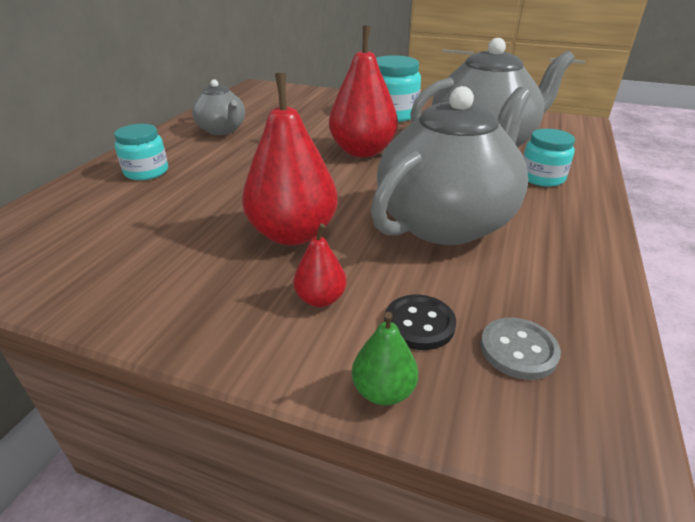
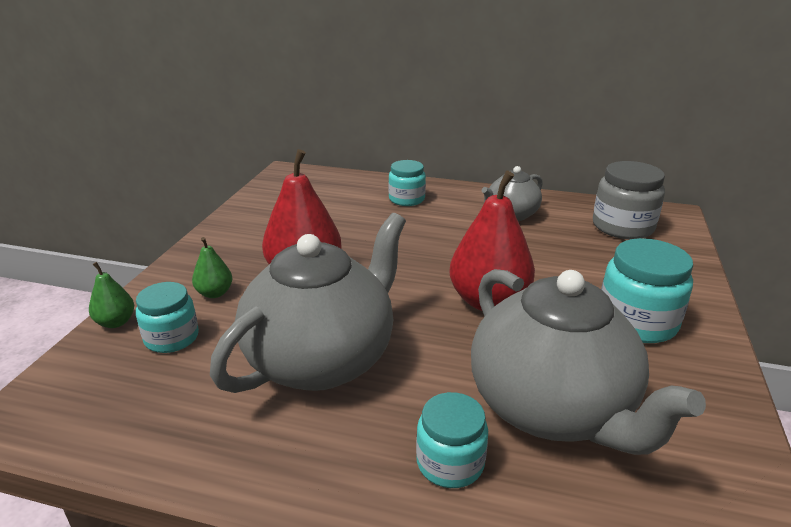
camera: 85 degrees right, 5 degrees down
(268, 100) = (622, 227): none -> grey jar
(320, 299) = (215, 293): red pear -> green pear
(419, 324) = (172, 338): black button -> turquoise jar
(446, 222) = (322, 359): grey teapot -> grey teapot turned 90 degrees counterclockwise
(518, 350) = (123, 387): grey button -> none

